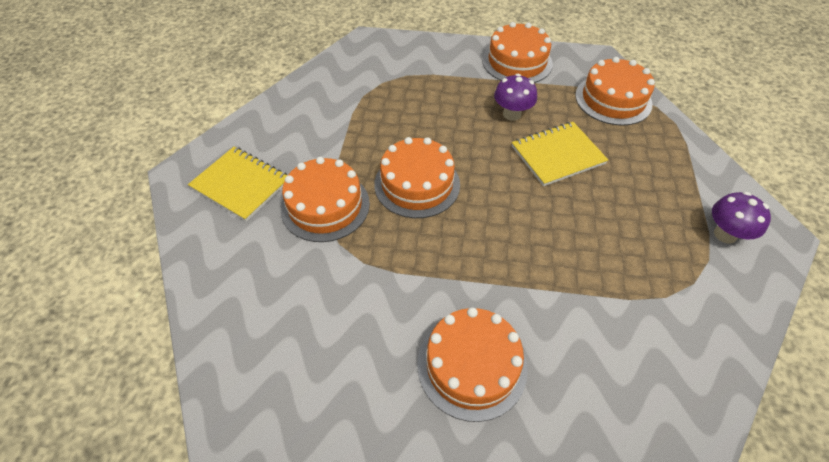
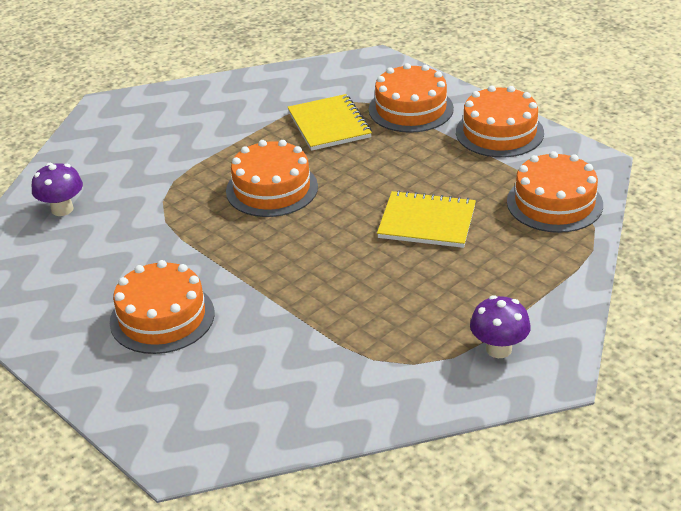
camera: 40 degrees right, 15 degrees down
(241, 184) = (138, 131): yellow notebook -> yellow notebook (329, 125)
(325, 205) = (182, 172): orange cake -> orange cake (411, 109)
(512, 114) = (429, 173): purple mushroom -> purple mushroom (62, 209)

